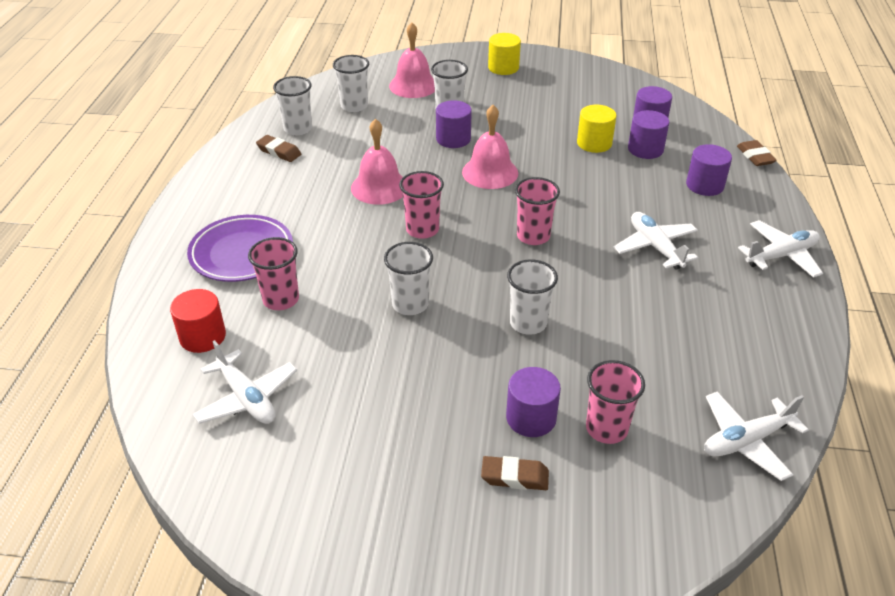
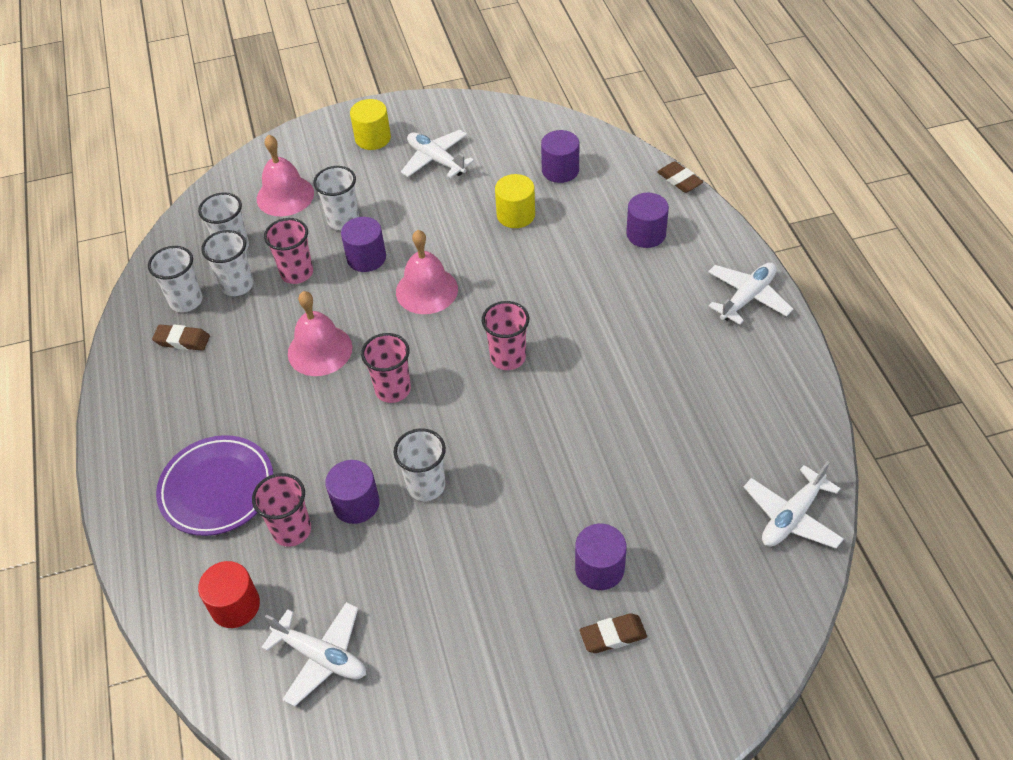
camera: 20 degrees left, 10 degrees up
(528, 323) = (550, 464): white cup -> white cup (237, 285)
(606, 428) = (670, 552): pink cup -> pink cup (297, 273)
(645, 149) = (570, 206): purple cylinder -> purple cylinder (356, 504)
(655, 247) = (630, 328): white plane -> white plane (436, 160)

